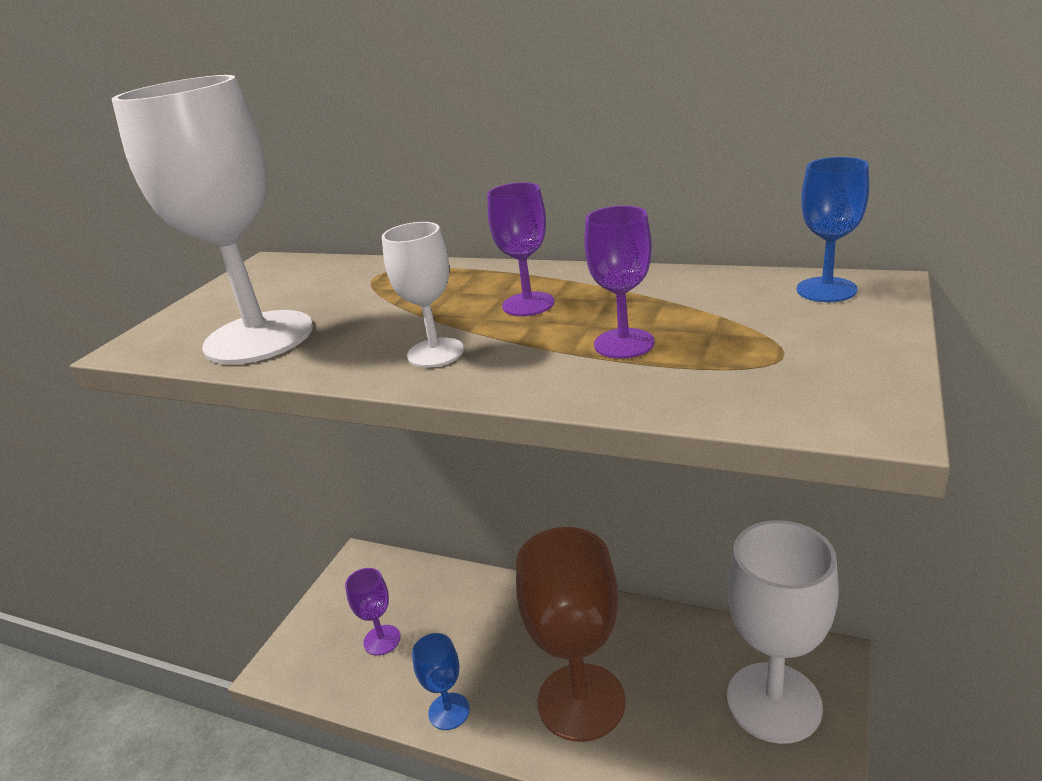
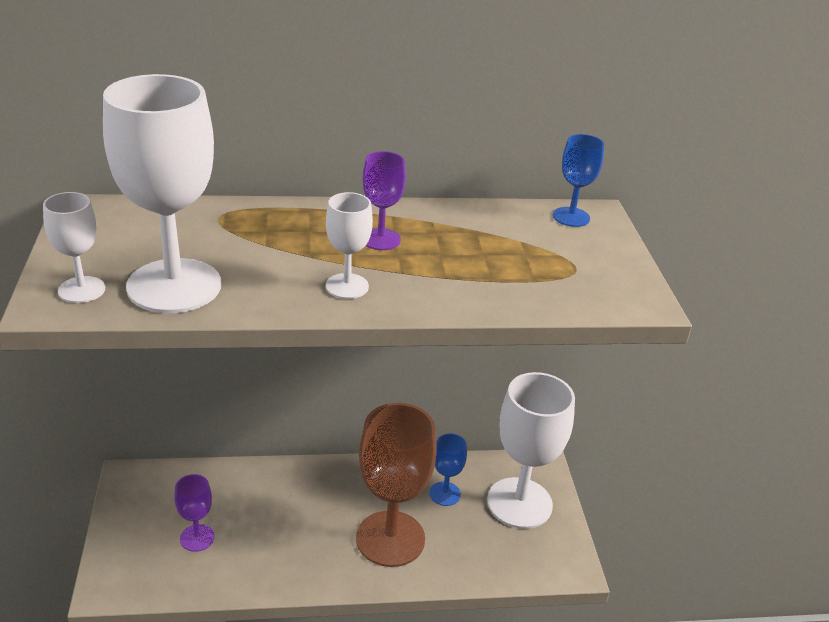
camera: 35 degrees left, 5 degrees up
(176, 334) = (81, 290): none -> white goblet
(449, 711) = (291, 574): blue goblet -> blue goblet (445, 494)
(624, 343) = (475, 267): purple goblet -> none

